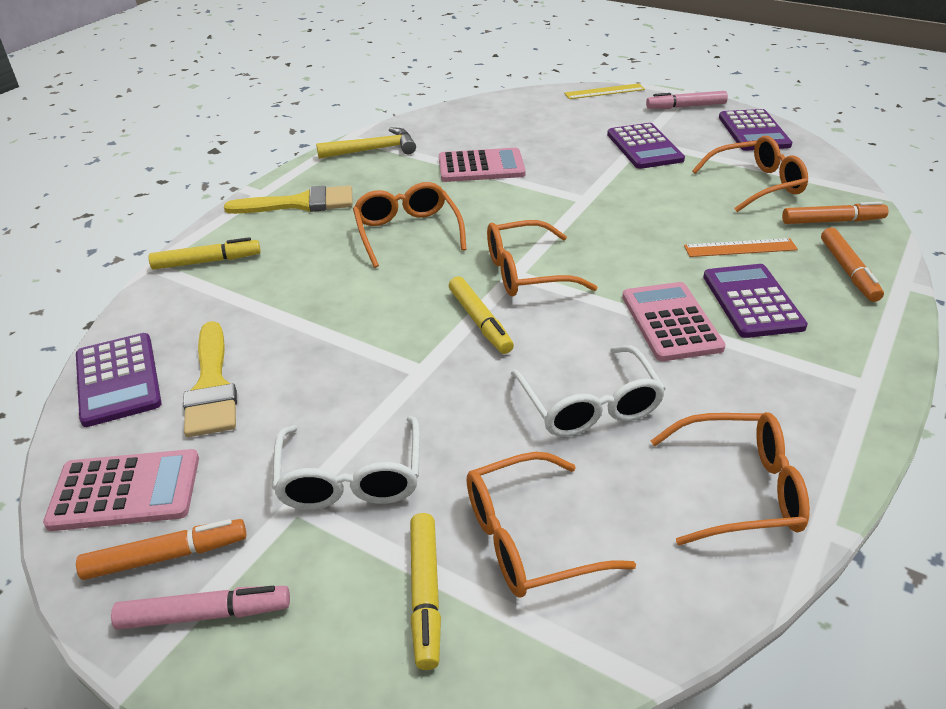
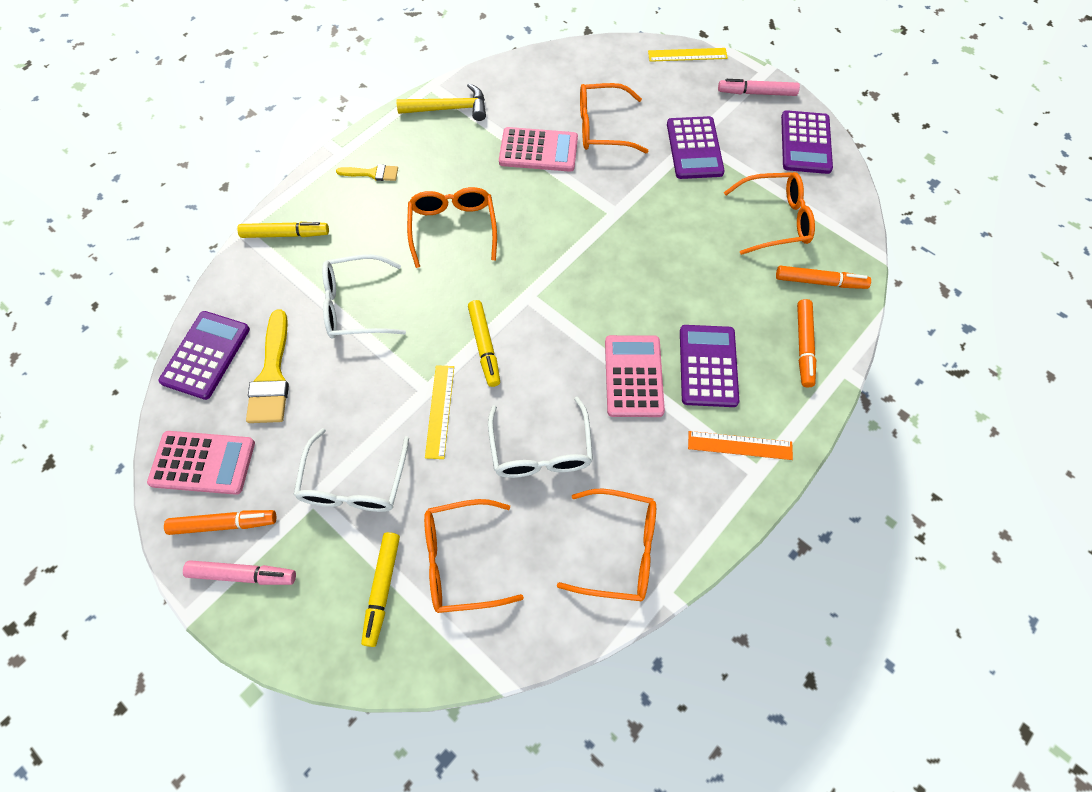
camera: 10 degrees right, 25 degrees up
(118, 380) = (206, 355): purple calculator -> purple calculator turned 150 degrees counterclockwise
(300, 203) = (372, 173): yellow brush -> yellow brush, size x0.56
(309, 308) = (356, 305): none -> white glasses
(445, 388) = (440, 411): none -> yellow ruler
(527, 272) = (538, 296): orange glasses -> orange glasses (603, 127)
(740, 248) = (725, 300): orange ruler -> orange ruler (740, 445)

